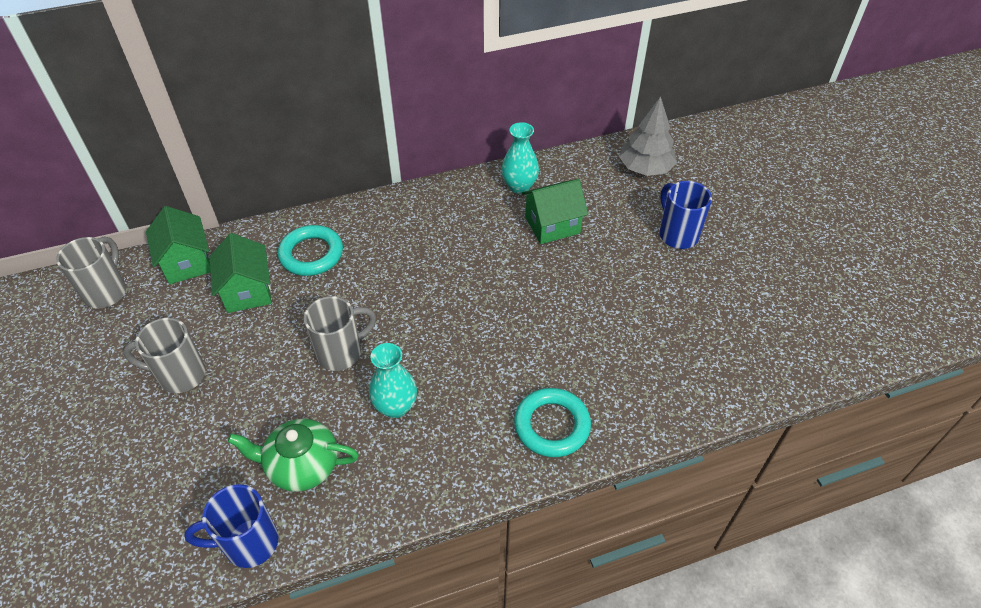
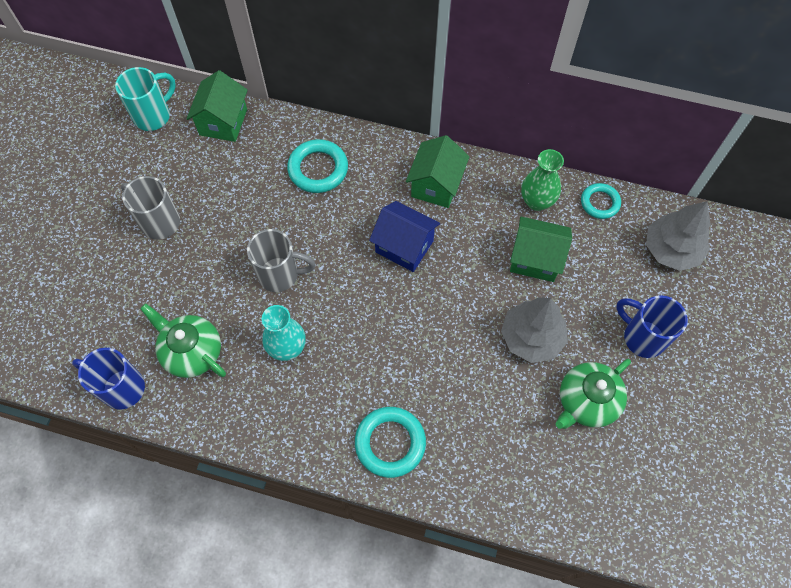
camera: 35 degrees right, 15 degrees up
(106, 292) = (153, 116): grey mug -> turquoise mug
(247, 291) = (249, 175): green house -> green house (436, 185)
(437, 272) = (404, 246): none -> blue house
(519, 186) = (536, 201): turquoise vase -> green vase
(567, 164) = (600, 203): none -> turquoise ring
(597, 280) = (531, 337): none -> grey tree
(677, 234) = (642, 337): blue mug -> blue mug turned 60 degrees counterclockwise
(677, 300) = (586, 402): none -> green teapot

